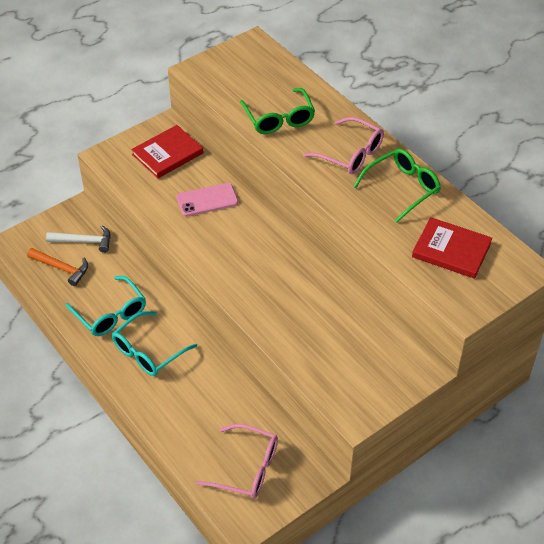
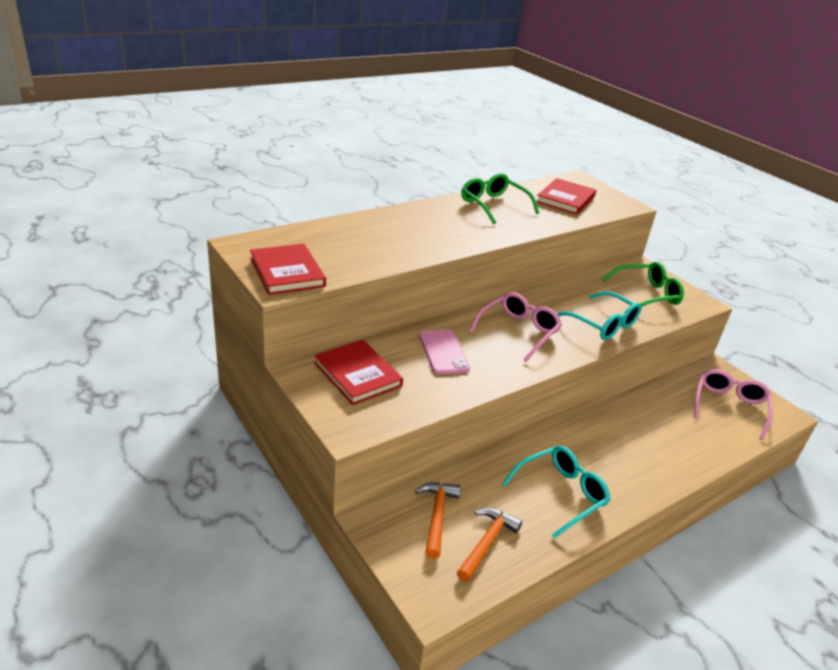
camera: 90 degrees left, 15 degrees down
(84, 241) = (437, 516): white hammer -> orange hammer
(148, 351) = (611, 464): turquoise glasses -> turquoise glasses (602, 324)
(218, 71) = (287, 272): none -> red book
(279, 119) = (386, 246): green glasses -> green glasses (647, 294)
(350, 154) = (446, 219): pink glasses -> pink glasses (518, 331)

